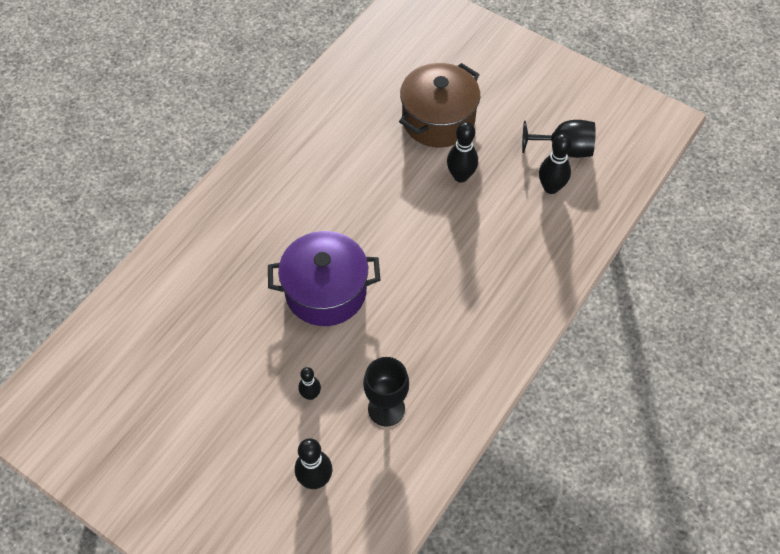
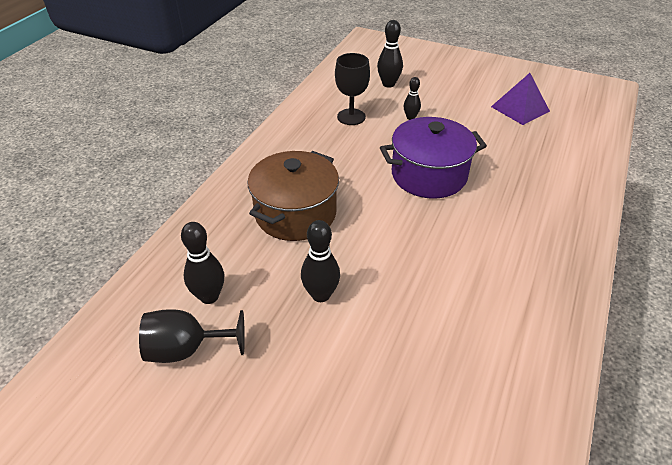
camera: 170 degrees right, 15 degrees down
(163, 390) = (520, 108): none -> purple pyramid
(438, 120) = (364, 367): brown pot -> brown pot (295, 214)

